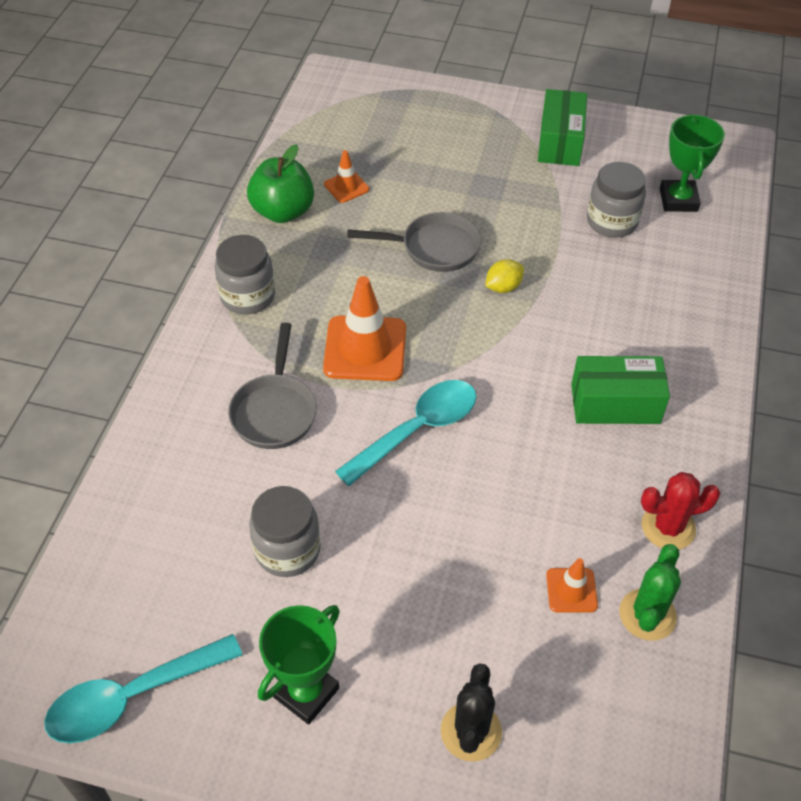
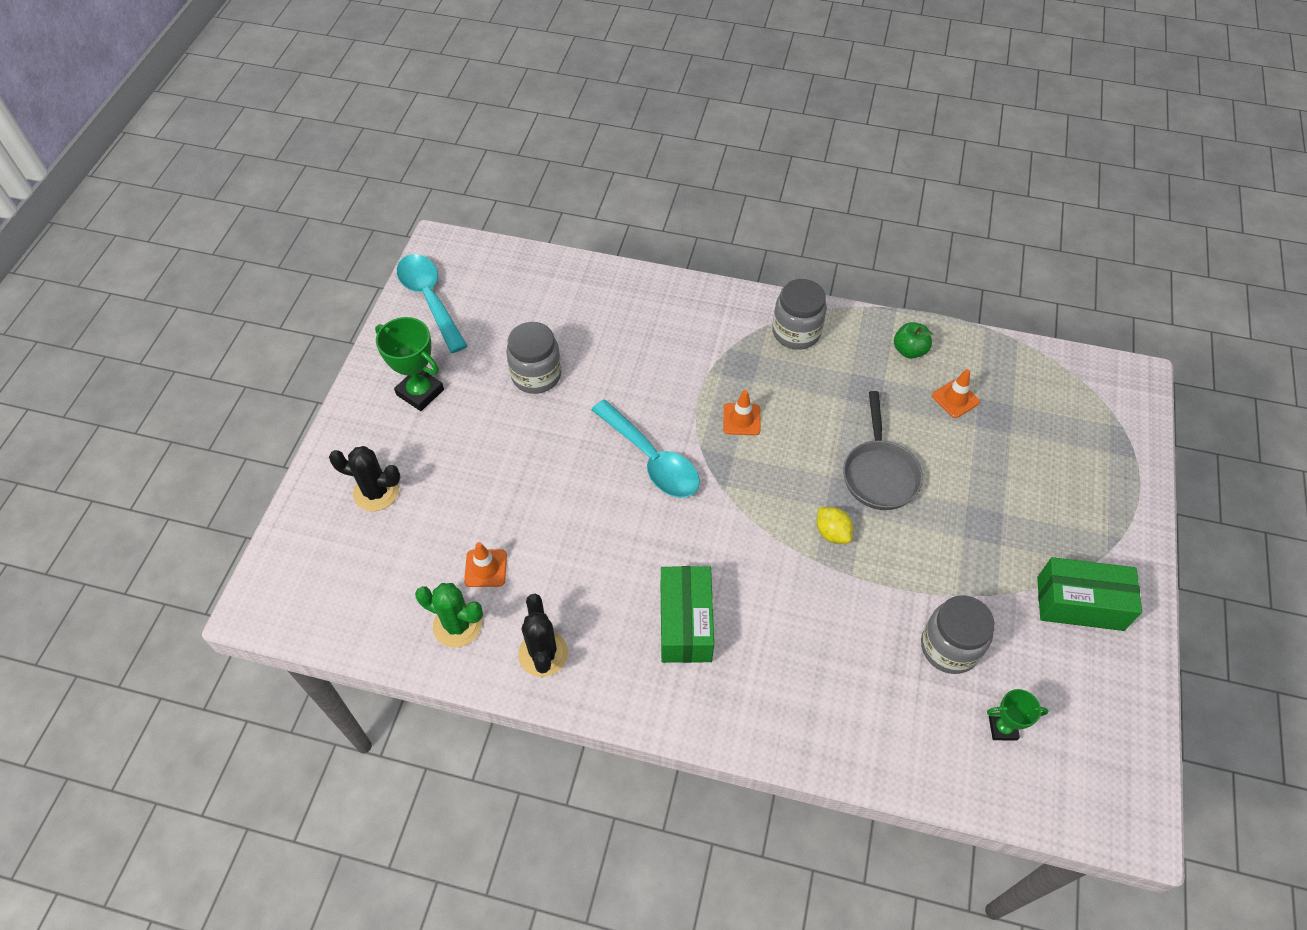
camera: 90 degrees right, 5 degrees up
(275, 411) = (669, 359): grey pan -> none
(283, 212) = (909, 350): green apple -> green apple, size x0.59
(365, 349) = (741, 419): orange traffic cone -> orange traffic cone, size x0.52
(668, 527) = (543, 653): red cactus -> black cactus
(678, 200) = (1002, 728): green trophy -> green trophy, size x0.59

